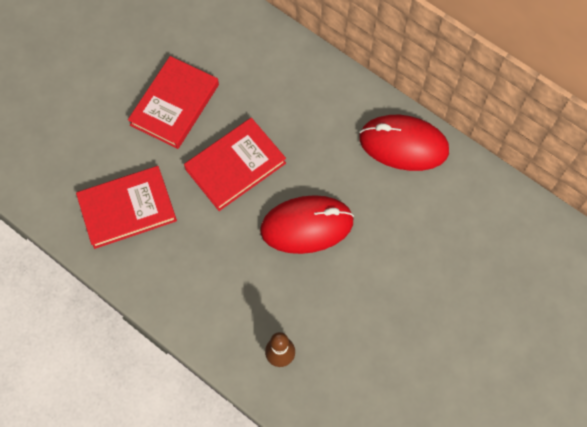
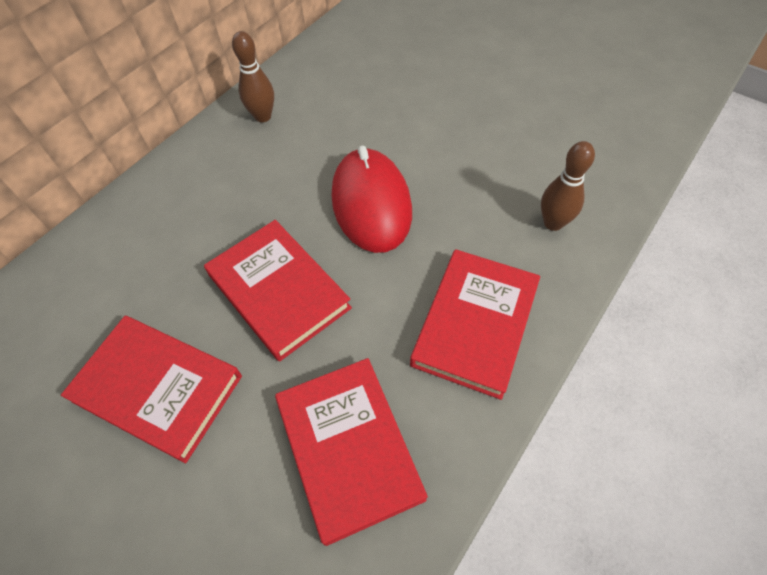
camera: 90 degrees left, 10 degrees down
(199, 288) = (475, 324): none -> red book
(403, 145) = (263, 116): red mouse -> brown bowling pin

